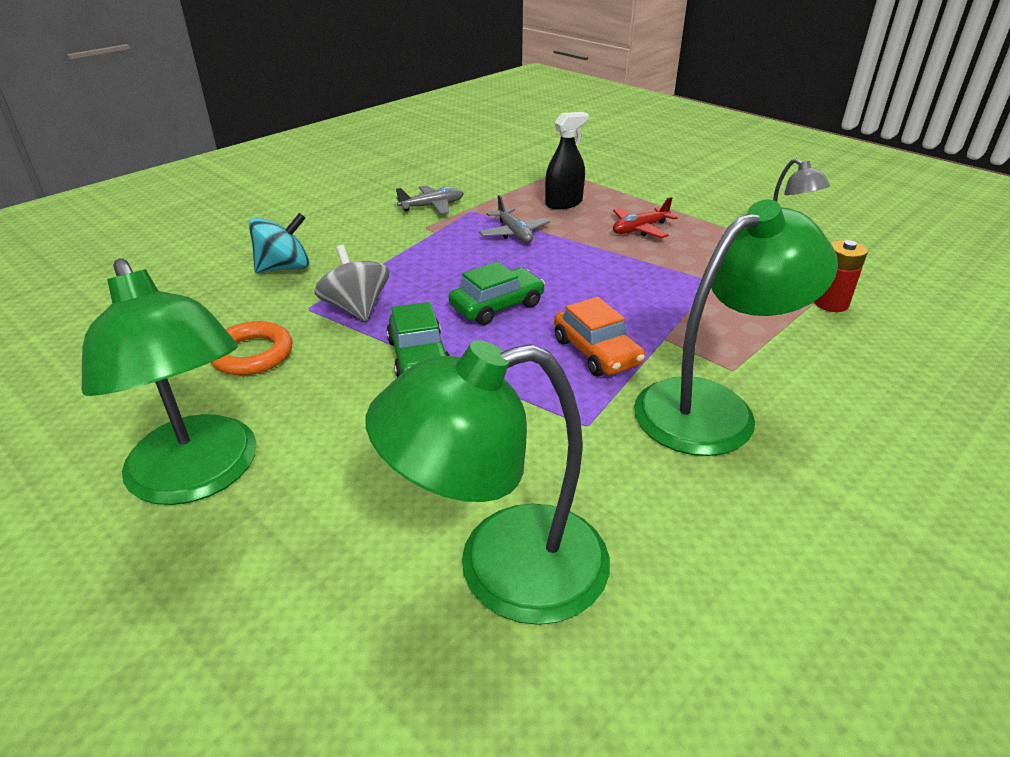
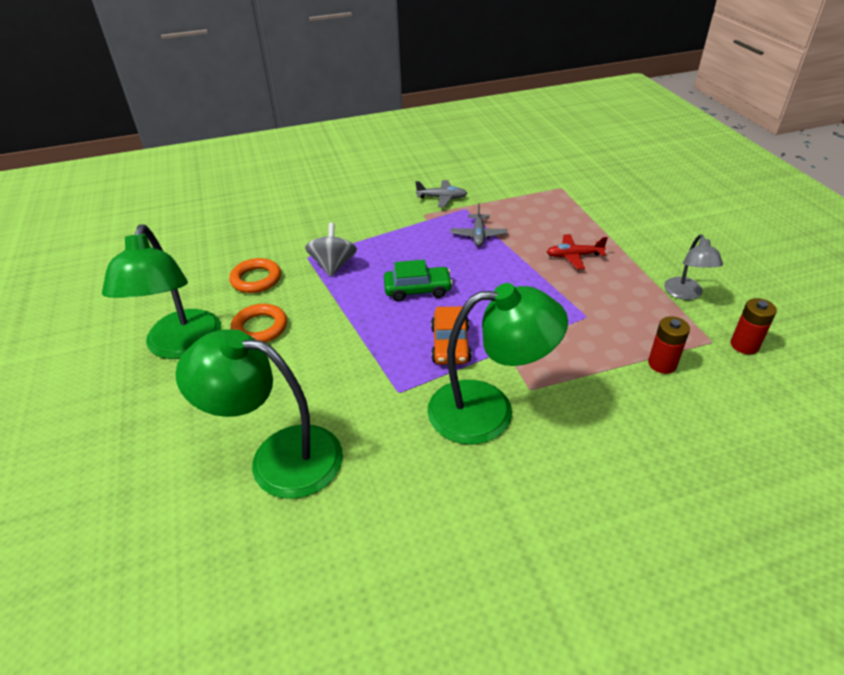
camera: 30 degrees right, 5 degrees up
(284, 268) = (316, 223): turquoise spinning top -> none
(314, 412) = (260, 328): none -> orange ring
(419, 357) = (341, 311): green car -> none
(563, 203) = (537, 218): black spray bottle -> none
(880, 266) = (744, 345): none -> red battery

